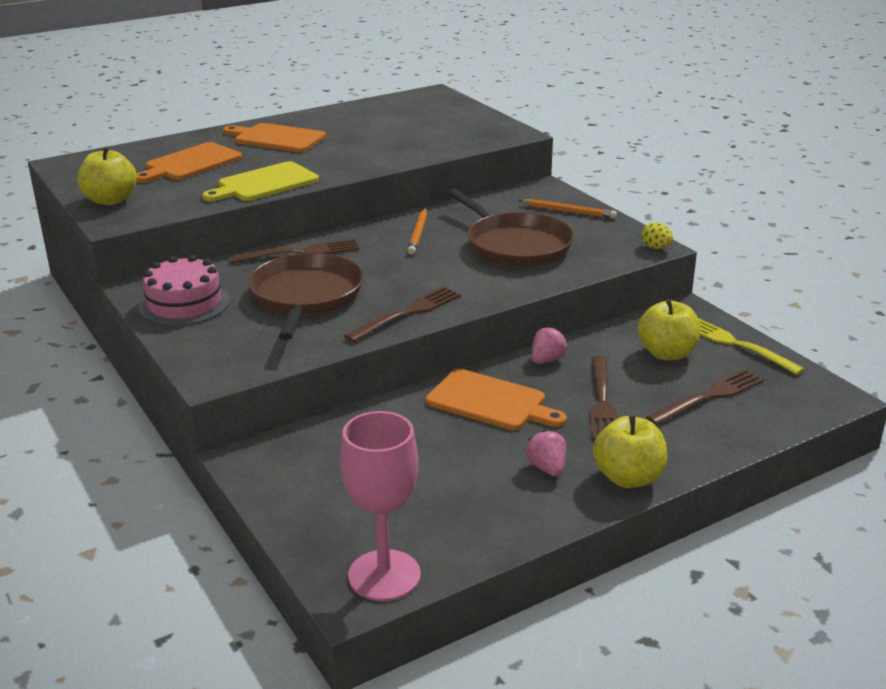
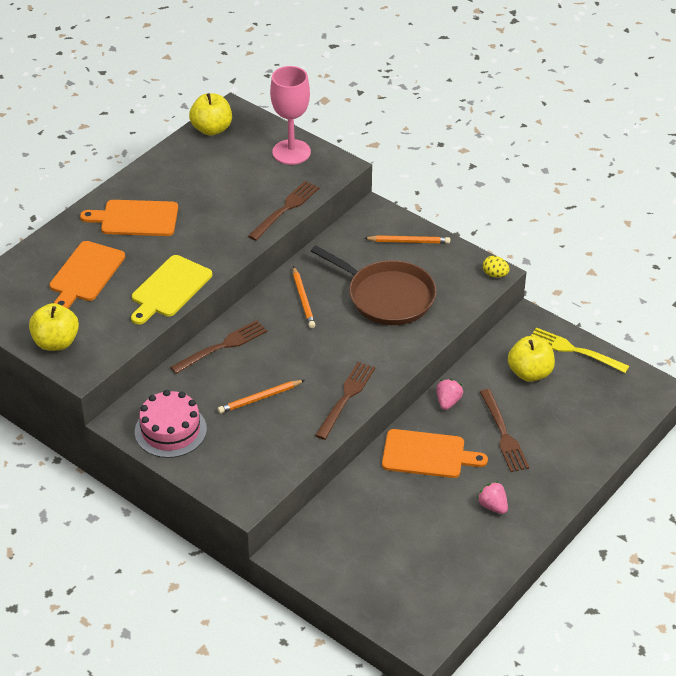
camera: 20 degrees left, 15 degrees up
(306, 296) = (259, 398): brown pan -> orange pencil
(384, 575) = (433, 621): pink goblet -> pink goblet (291, 152)
(628, 478) = (548, 500): yellow apple -> yellow apple (212, 129)
(709, 396) = (573, 409): brown fork -> brown fork (285, 209)

